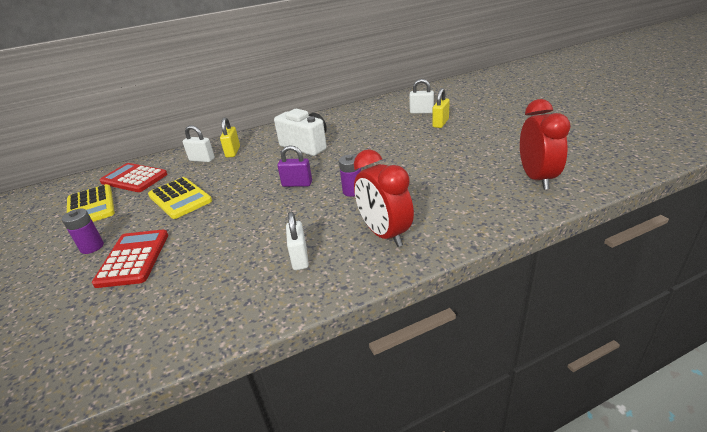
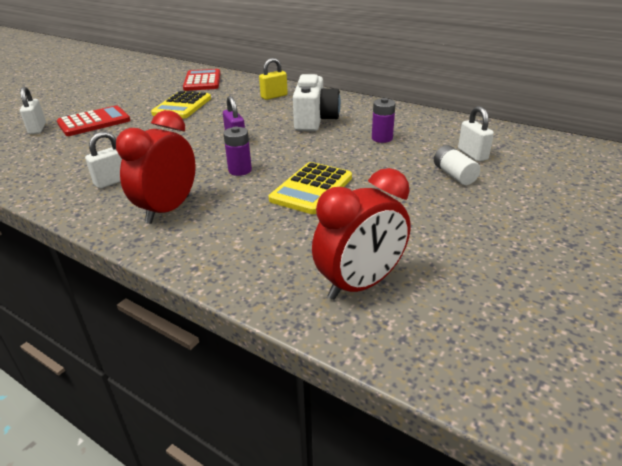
camera: 55 degrees right, 0 degrees up
(91, 207) = (154, 84): yellow calculator -> yellow calculator (311, 189)
(92, 247) = (104, 105): purple battery -> purple battery (382, 138)
(202, 159) = (250, 90): white padlock -> white padlock (37, 129)
(440, 123) = (454, 175): yellow padlock -> white battery

